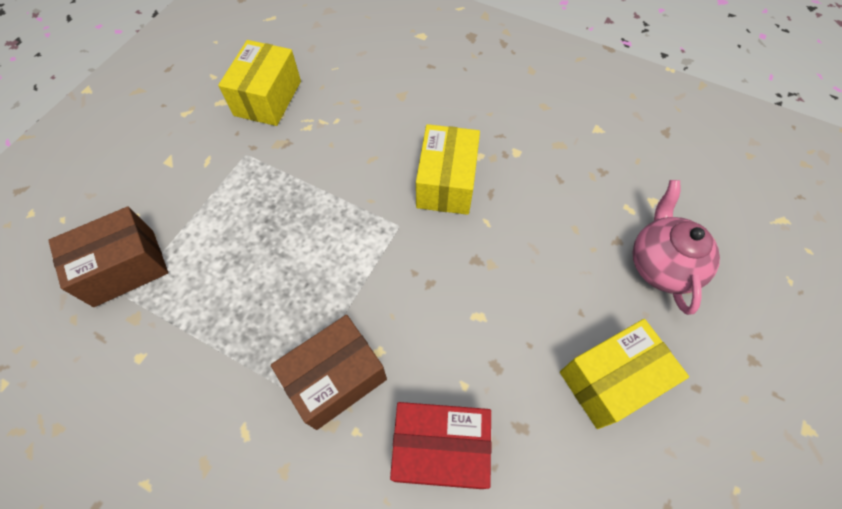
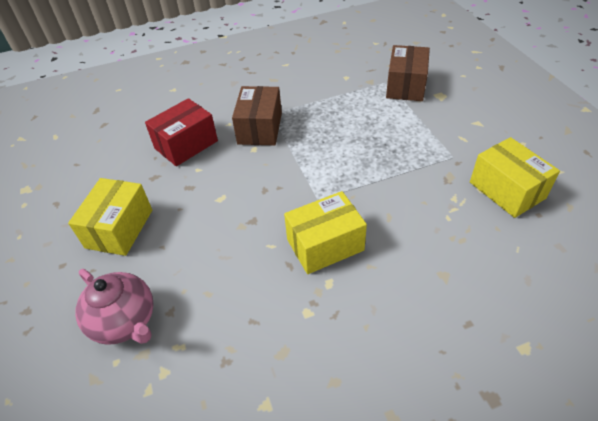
camera: 135 degrees right, 15 degrees down
(446, 183) = (325, 245): yellow box -> yellow box turned 75 degrees counterclockwise

